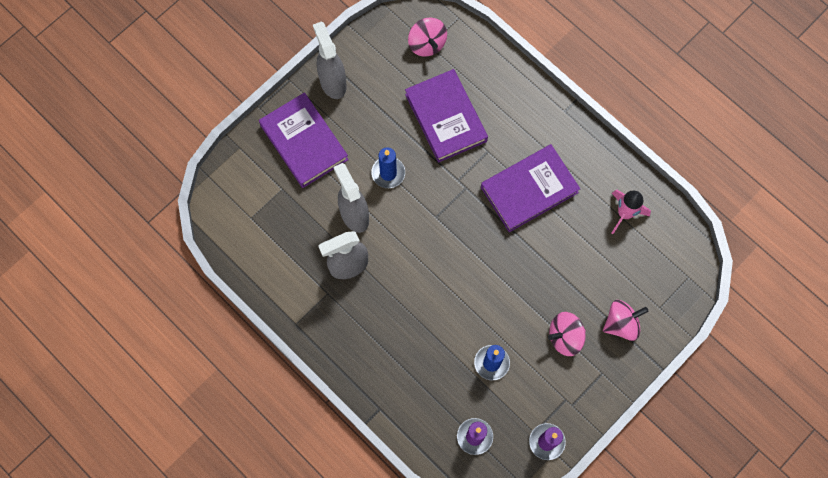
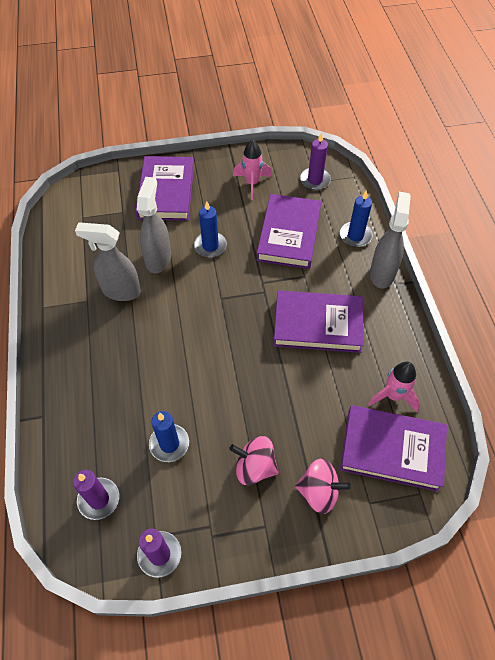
camera: 35 degrees right, 15 degrees down
(332, 82) = (222, 167): grey spray bottle -> grey spray bottle (382, 273)
(374, 83) = (252, 183): none -> pink rocket
(427, 44) = (315, 180): pink spinning top -> purple candle
(502, 83) = (355, 236): none -> blue candle
(650, 257) = (392, 449): none -> purple book

